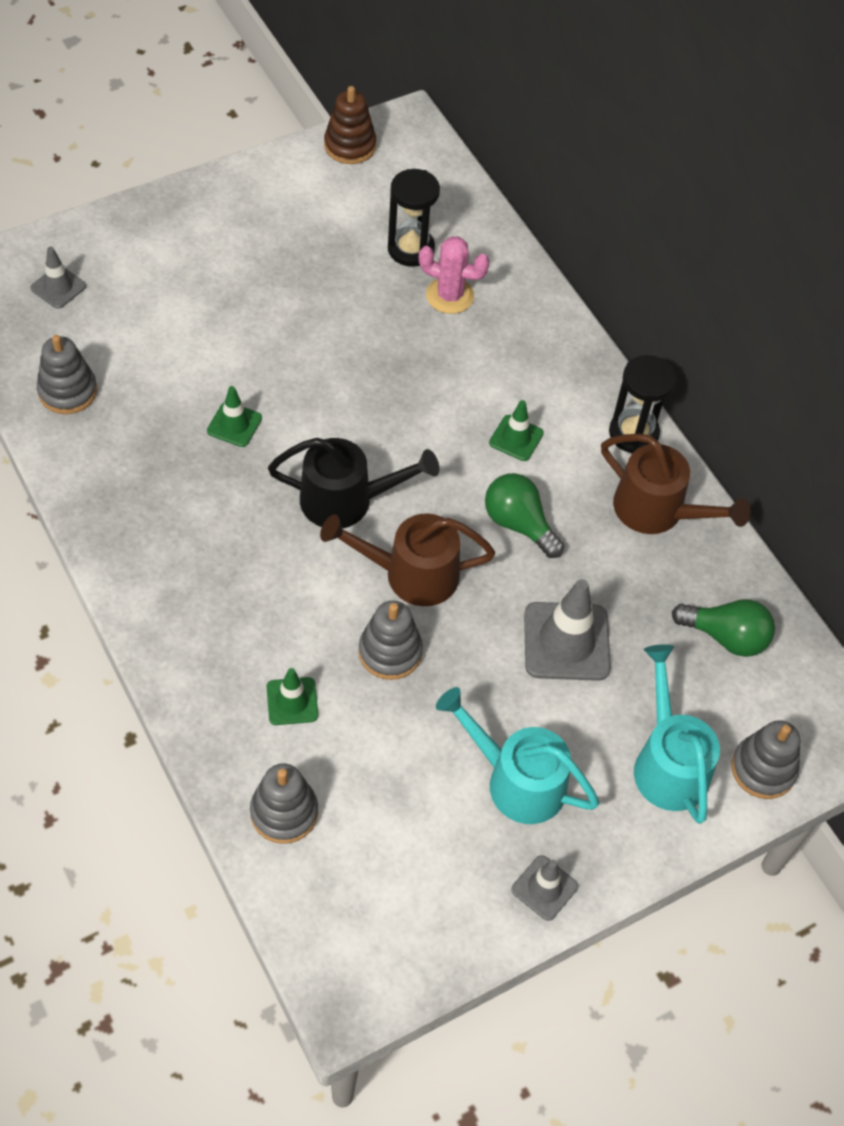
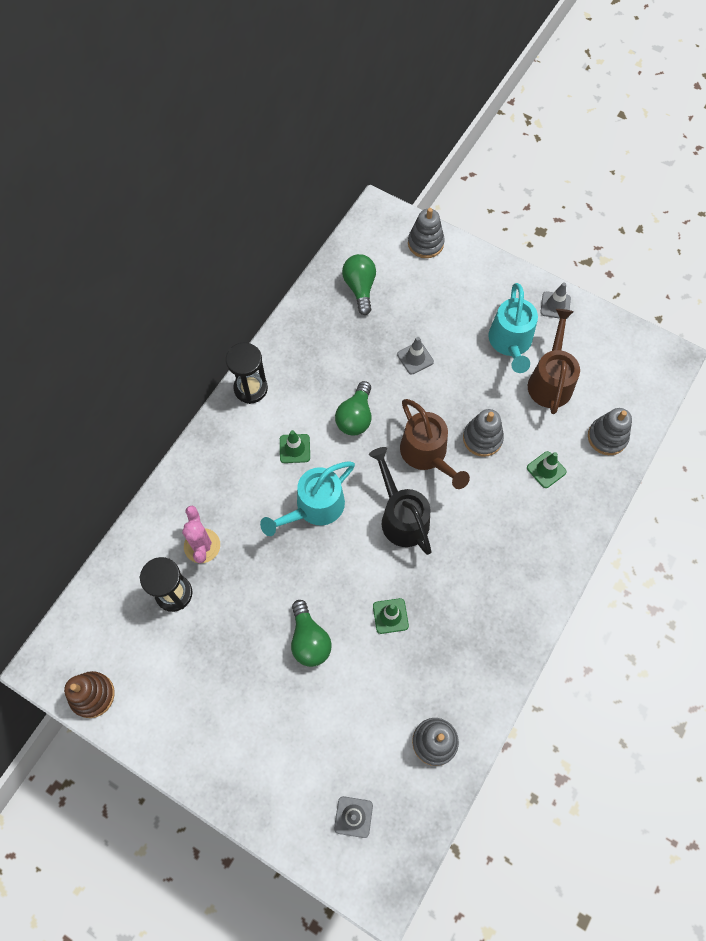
camera: 115 degrees left, 10 degrees up
(266, 338) = (309, 640): none -> green light bulb
(566, 641) = (415, 358): grey traffic cone -> grey traffic cone, size x0.56
(658, 511) = (299, 352): brown watering can -> brown watering can (550, 380)
(667, 762) = (451, 284): turquoise watering can -> turquoise watering can (314, 508)

